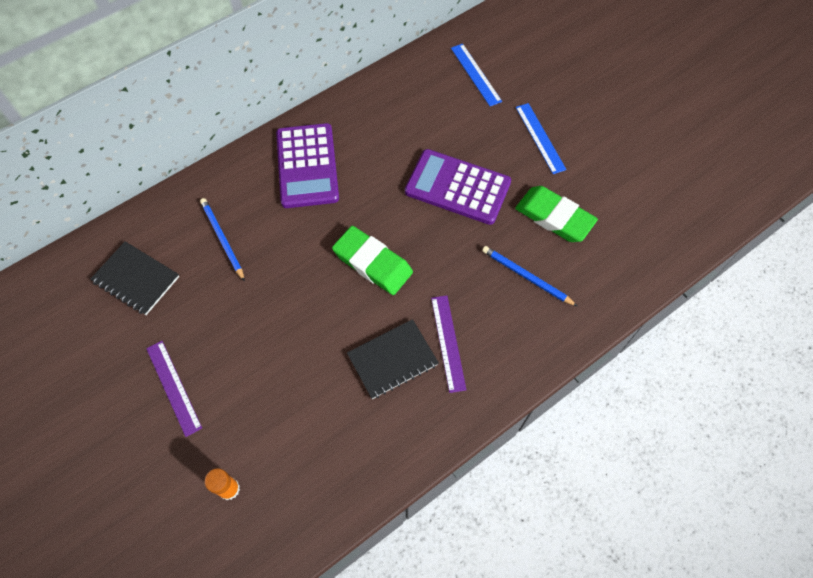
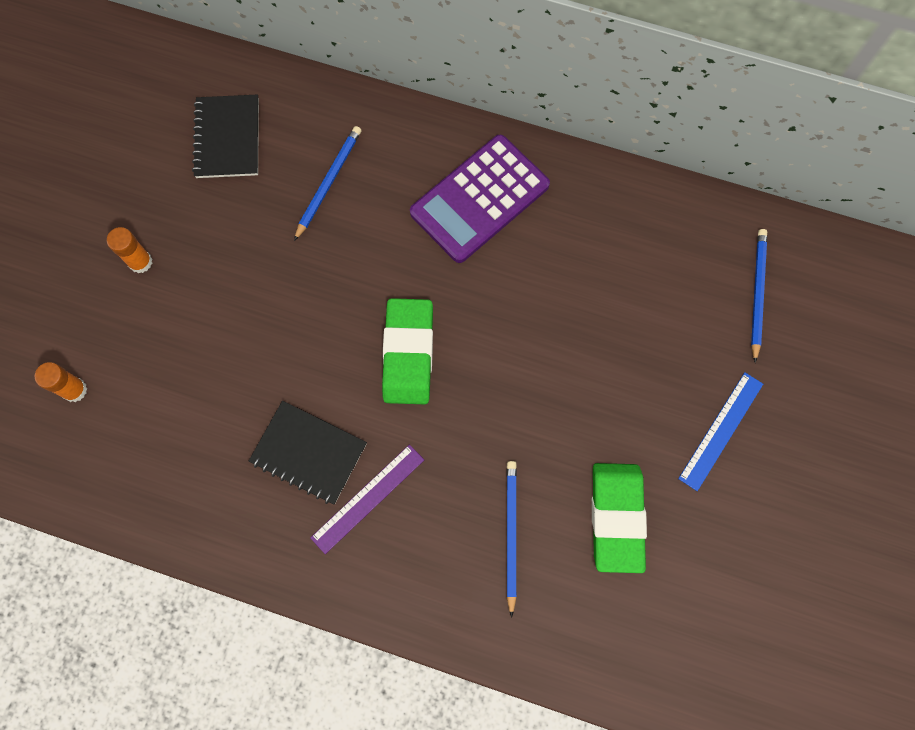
camera: 55 degrees right, 10 degrees up
(173, 387) = (140, 262): purple ruler -> orange glue stick
(457, 187) = (574, 379): purple calculator -> none
(476, 74) = (757, 294): blue ruler -> blue pencil

